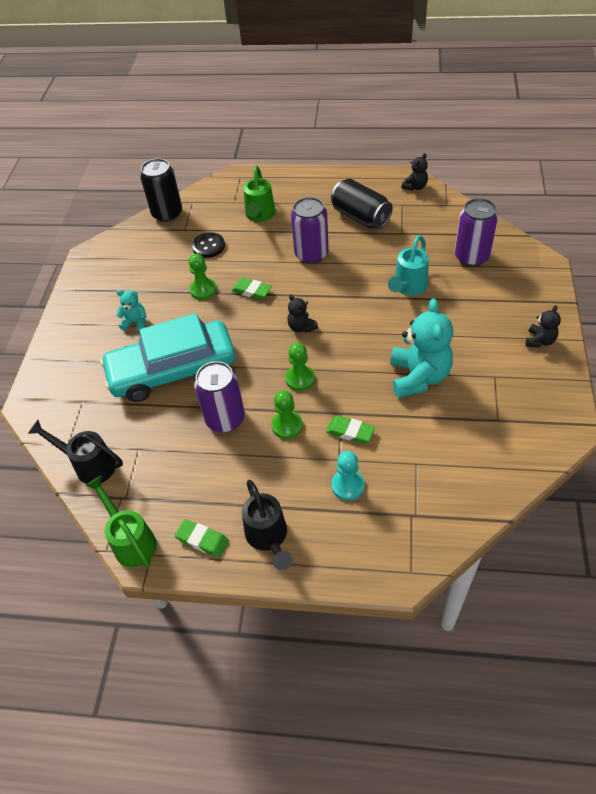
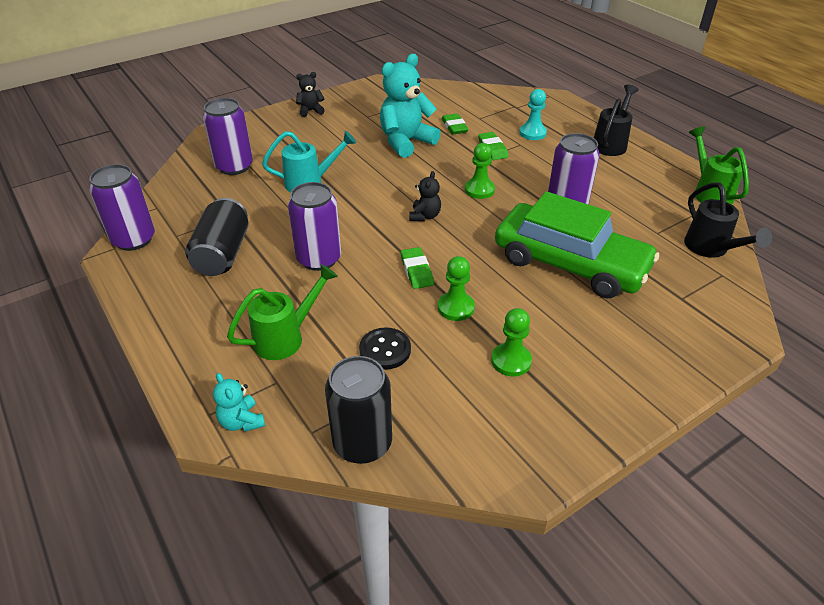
camera: 135 degrees left, 10 degrees down
(131, 540) = (709, 192): green watering can -> green watering can turned 150 degrees clockwise
(135, 322) = (560, 330): turquoise teddy bear -> turquoise teddy bear (241, 421)
(172, 370) = (570, 263): turquoise car -> green car
(202, 540) = (656, 165): green eraser -> green eraser (454, 127)
(287, 426) = (528, 175): green pawn -> green pawn (511, 361)
(415, 187) = (134, 239): black teddy bear -> purple can

